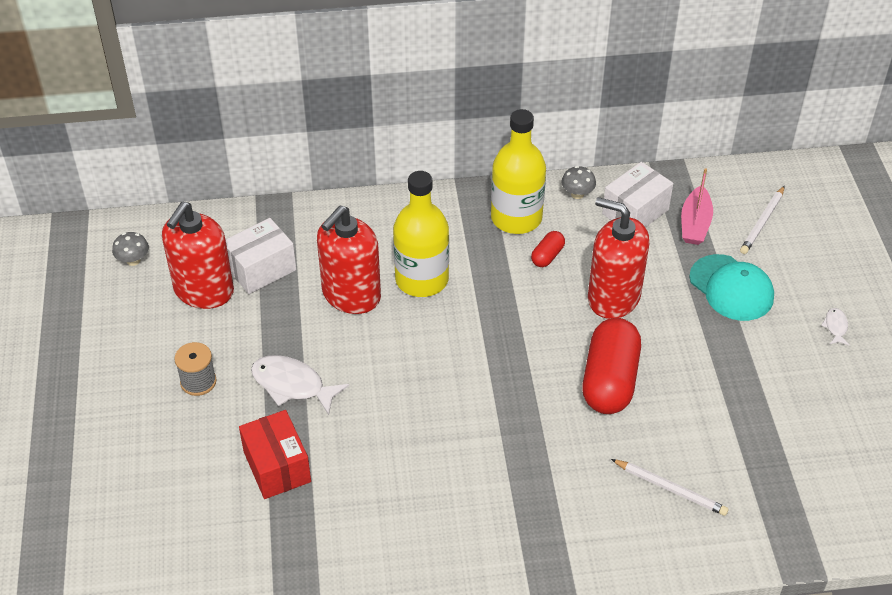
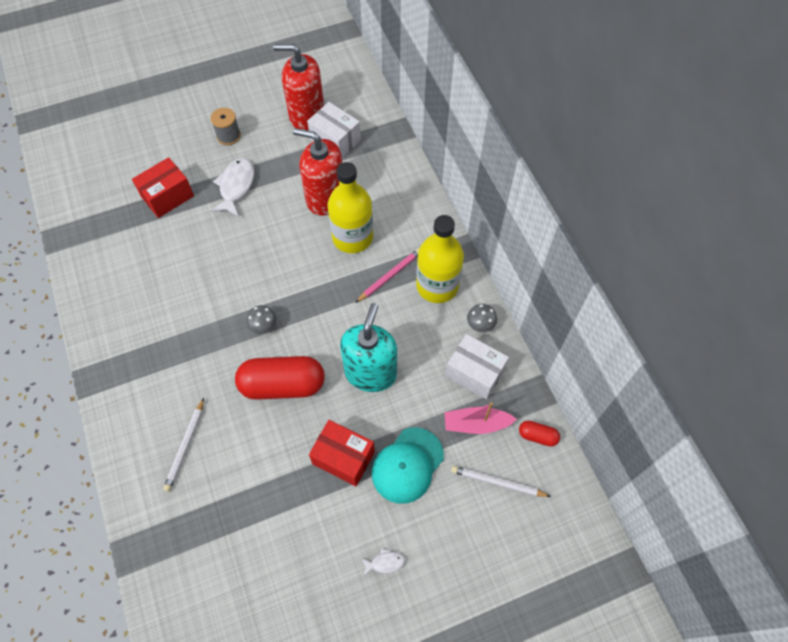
camera: 75 degrees right, 15 degrees up
(133, 260) = (323, 71): grey mushroom -> grey mushroom (263, 326)
(490, 256) = (390, 276): none -> pink pencil
(547, 256) = (402, 316): red capsule -> red capsule (537, 436)
(613, 297) = (370, 373): red soap dispenser -> turquoise soap dispenser
(713, 340) = (343, 458): none -> red box

